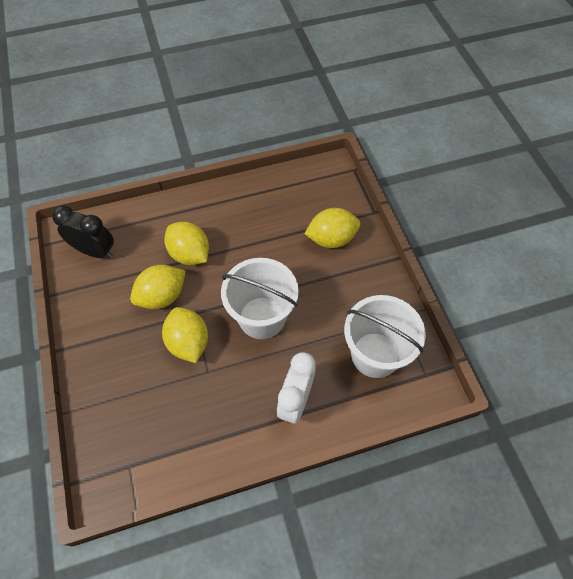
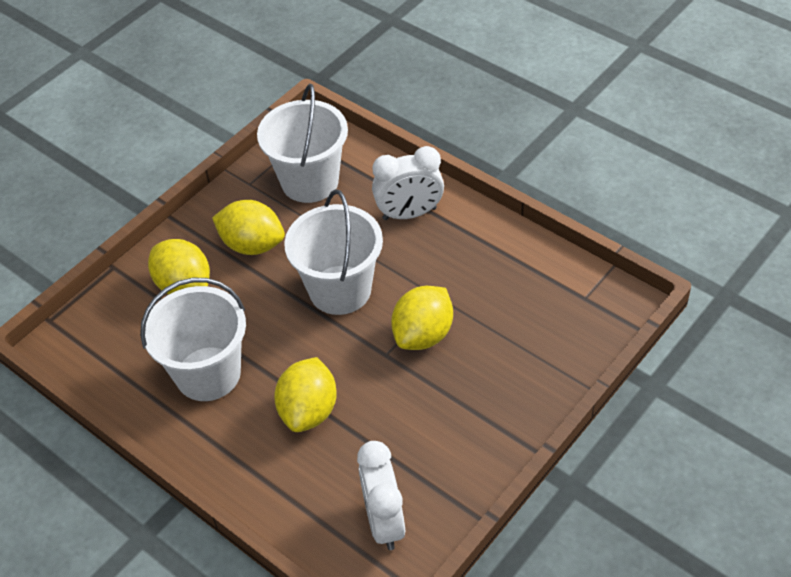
camera: 120 degrees left, 10 degrees down
(95, 251) = (384, 521): black clock -> white clock
(162, 296) = (388, 398): yellow lemon -> yellow lemon (252, 245)
(255, 221) = (208, 374): none -> white bucket

